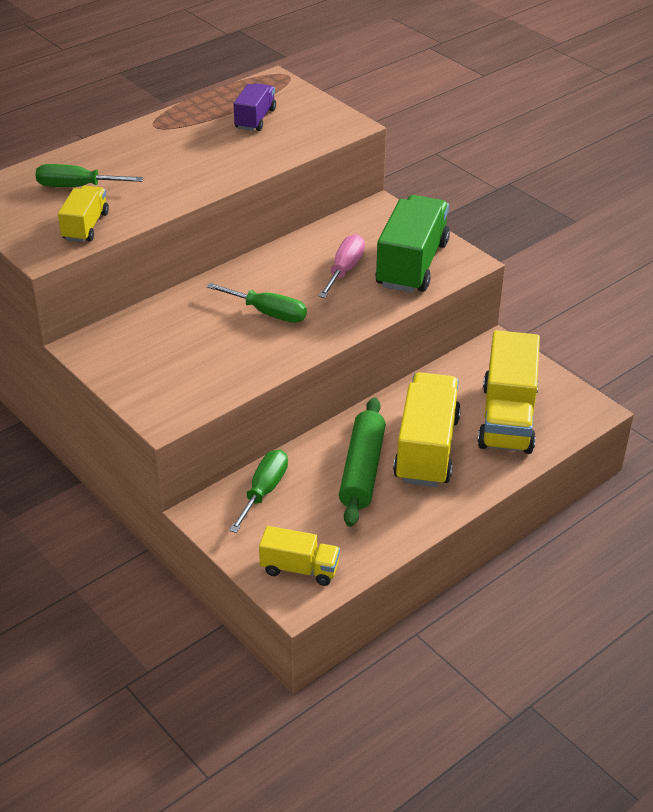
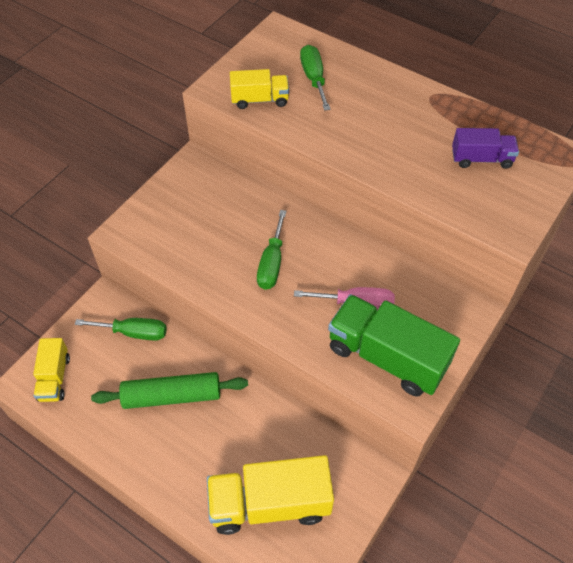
camera: 75 degrees right, 15 degrees up
(412, 264) = (387, 357): green truck -> green truck turned 150 degrees counterclockwise
(426, 449) = (210, 441): yellow truck -> none

